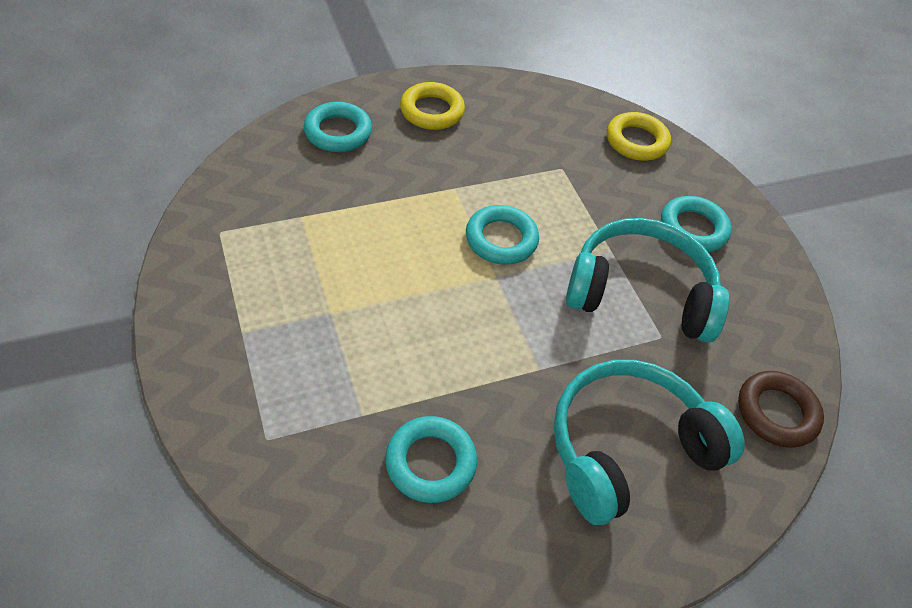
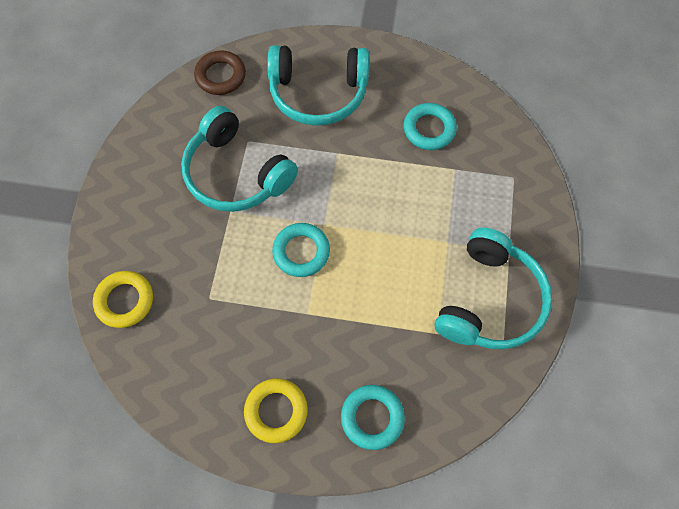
camera: 145 degrees left, 15 degrees up
(250, 267) = (489, 300): none -> turquoise headphones
(693, 229) = (156, 204): turquoise ring -> none

